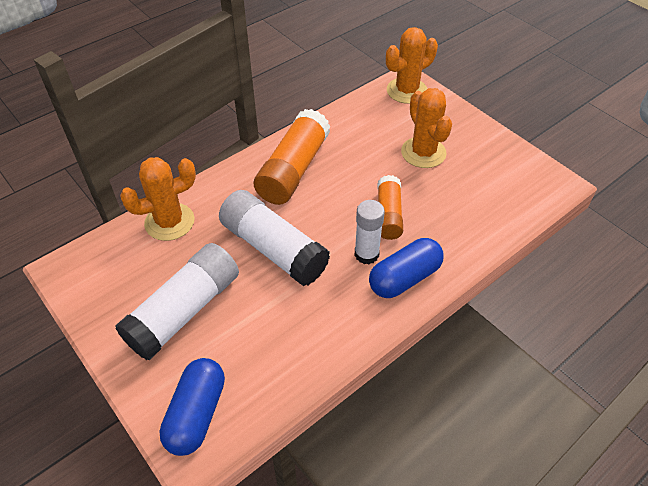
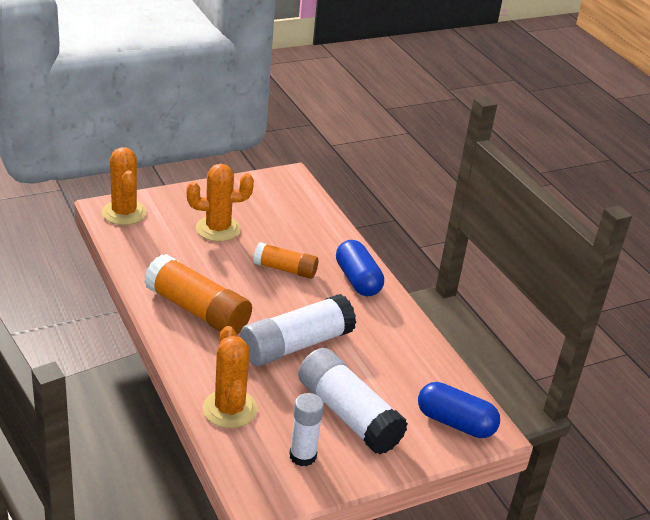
camera: 80 degrees left, 15 degrees down
(366, 254) = (324, 293): white glue stick -> white glue stick (302, 456)

